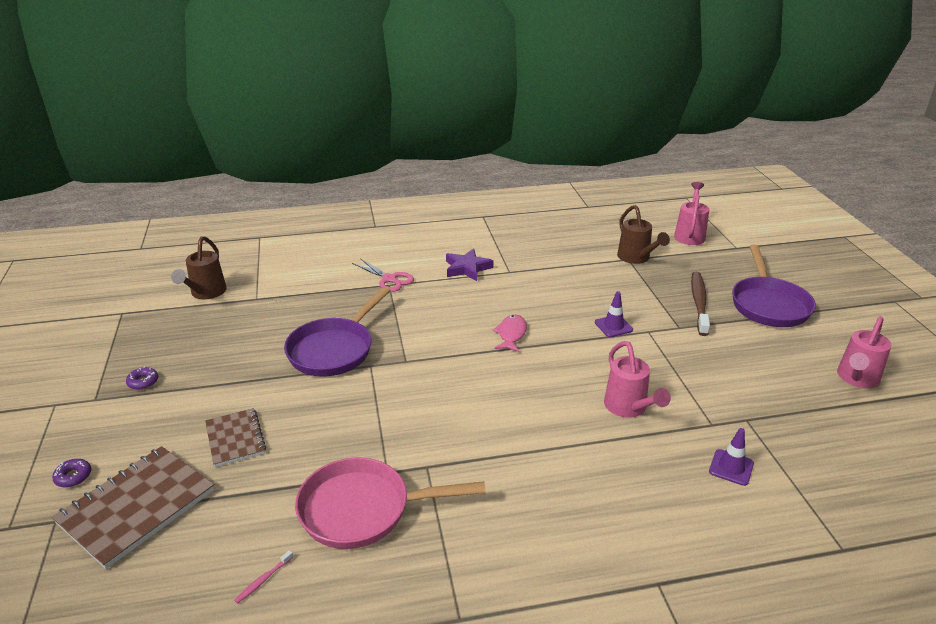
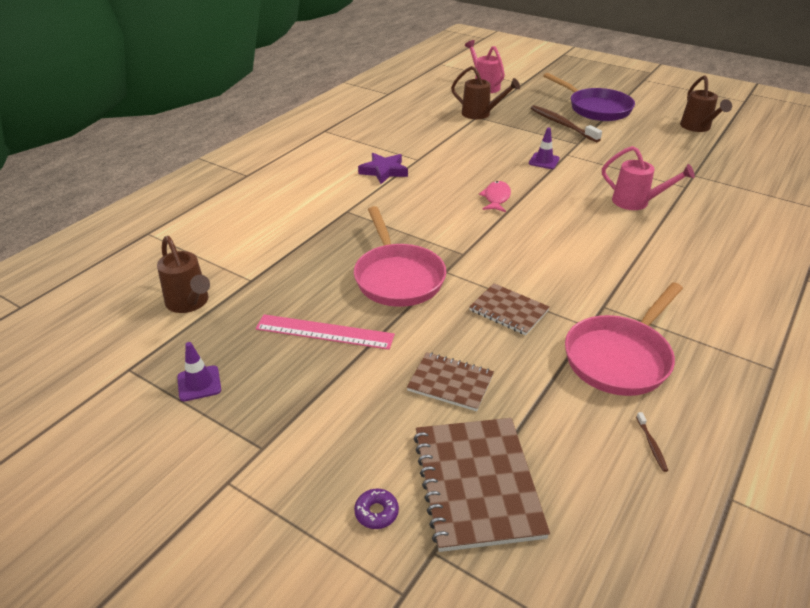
camera: 45 degrees left, 5 degrees up
(143, 382) = (281, 403): purple donut -> none
(233, 356) = (324, 332): none -> pink ruler
(263, 580) = (651, 445): pink toothbrush -> brown toothbrush
(334, 350) = (397, 277): purple pan -> pink pan
(357, 420) = (508, 310): none -> brown notebook
(389, 279) = (339, 207): pink scissors -> none
(511, 334) = (496, 198): pink fish -> pink fish turned 45 degrees clockwise
(731, 467) = (731, 203): purple traffic cone -> purple traffic cone (199, 383)
(856, 378) = (697, 127): pink watering can -> brown watering can

